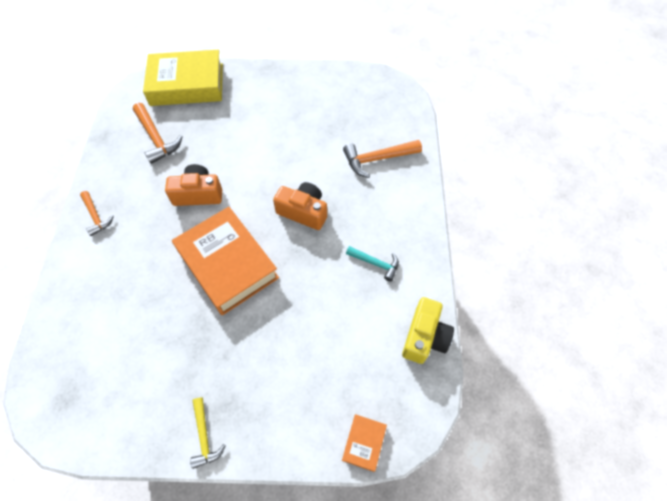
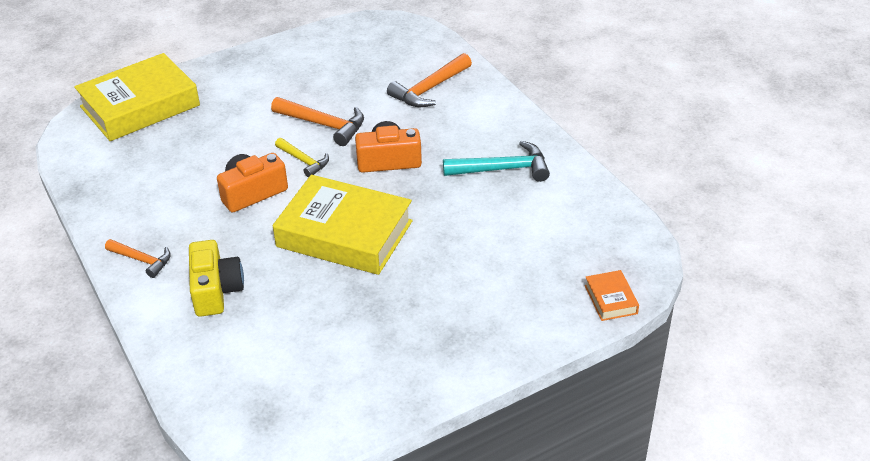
camera: 30 degrees left, 20 degrees down
(156, 138) = (149, 166): orange hammer -> orange hammer (324, 125)
(204, 436) = (450, 369): yellow hammer -> yellow hammer (304, 161)
(227, 264) = (344, 234): orange book -> yellow book
(375, 263) = (502, 169): turquoise hammer -> turquoise hammer, size x1.59
(424, 337) = (599, 202): yellow camera -> yellow camera (216, 290)

